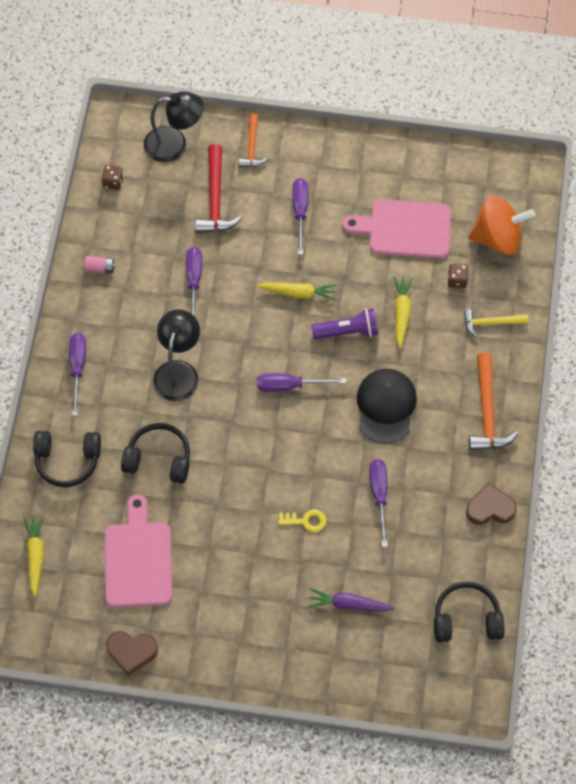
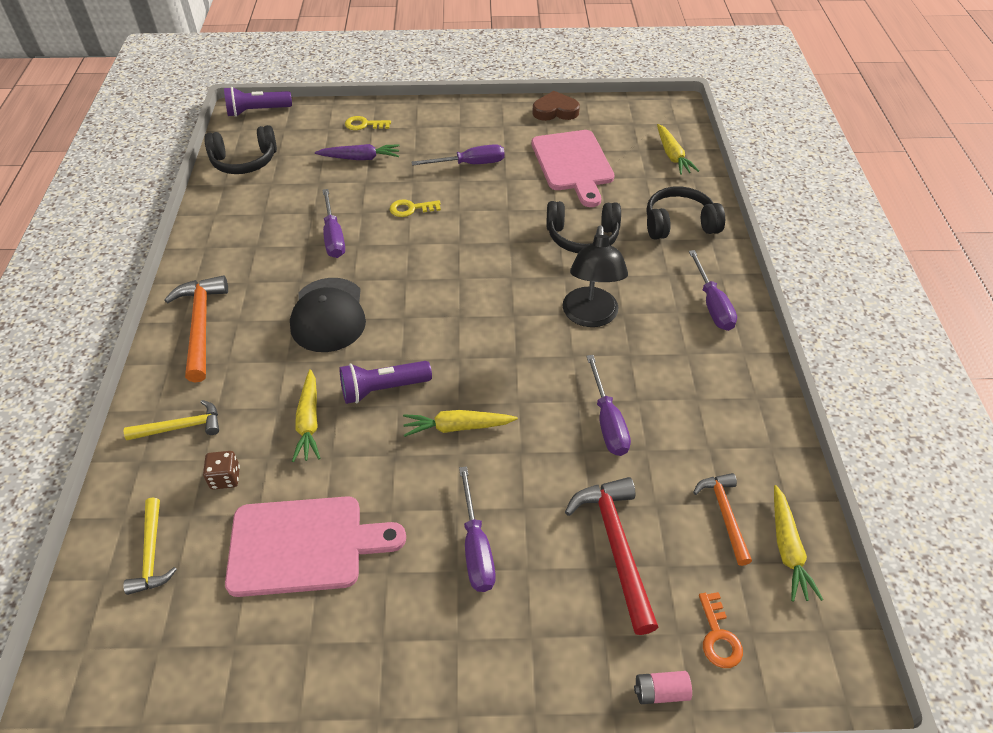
camera: 170 degrees right, 15 degrees down
(100, 268) = (743, 419): pink battery -> pink battery (660, 692)
(113, 182) = (787, 549): brown dice -> yellow carrot
(174, 144) = (718, 636): black lamp -> orange key
(252, 147) = (583, 655): orange hammer -> orange hammer (724, 514)
(289, 386) = (450, 320): purple screwdriver -> purple screwdriver (470, 164)
(341, 662) = (364, 124): none -> yellow key
(458, 707) = (257, 111): none -> purple flashlight
(490, 508) = (209, 241): brown heart -> none
(497, 238) = (151, 554): orange spinning top -> yellow hammer

